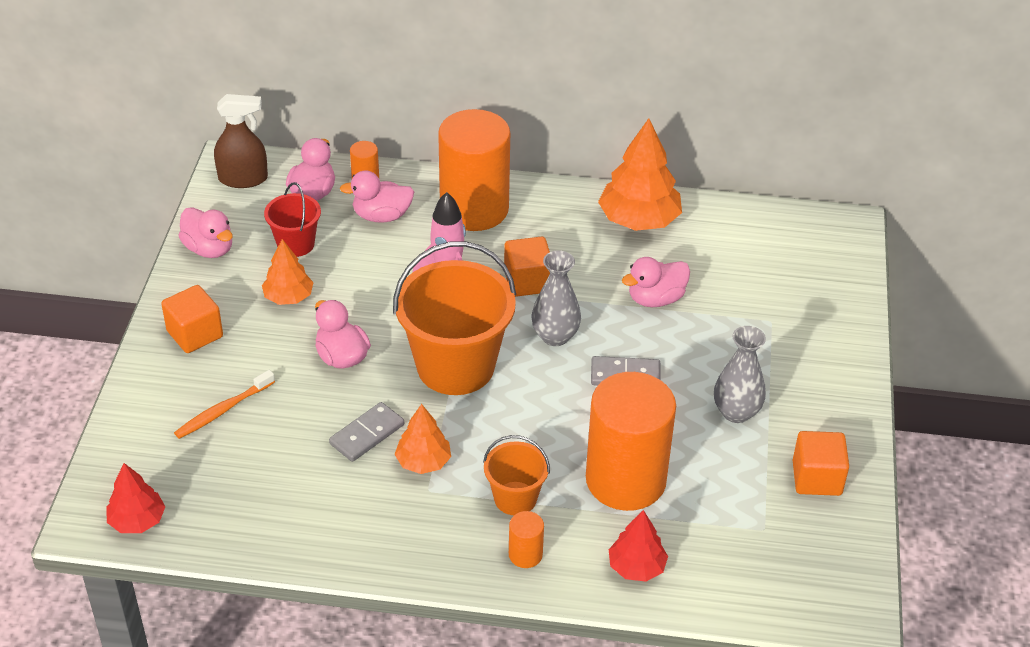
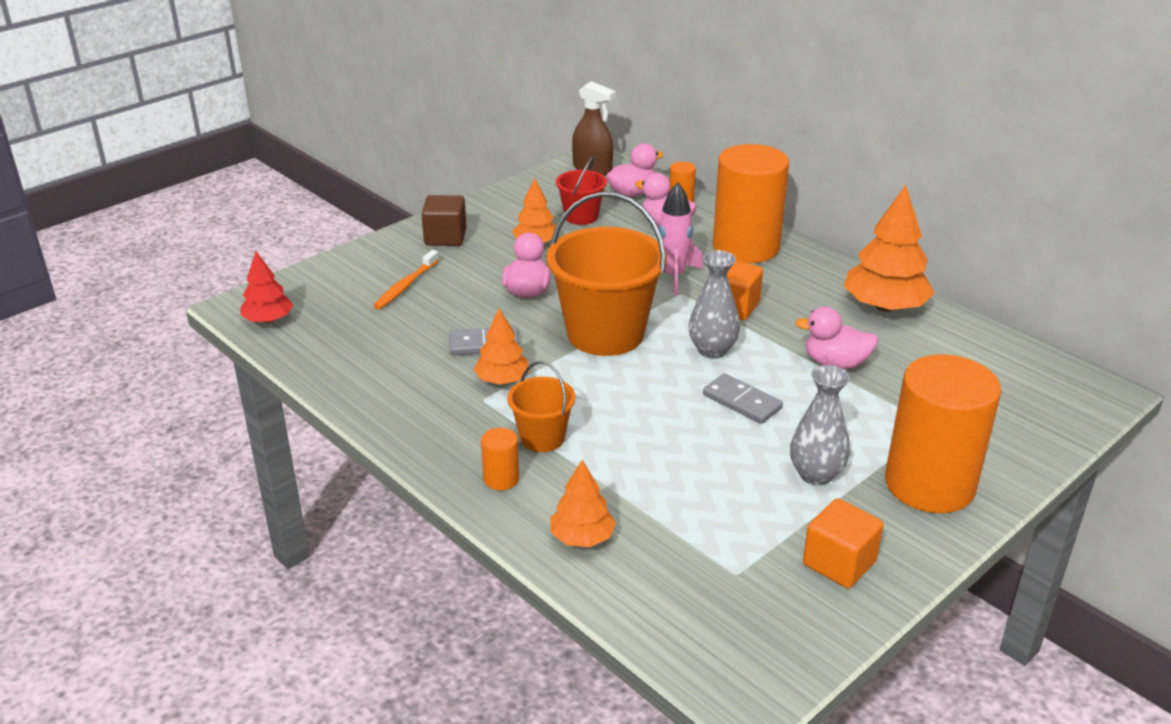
camera: 40 degrees right, 10 degrees down
(195, 334) = (445, 237): orange cube -> brown cube
(209, 249) = (518, 197): pink duck -> none
(223, 410) = (405, 286): orange toothbrush -> orange toothbrush turned 60 degrees counterclockwise
(625, 480) = (651, 472): orange cylinder -> orange cylinder (929, 484)
(636, 567) = (582, 537): red tree -> orange tree

